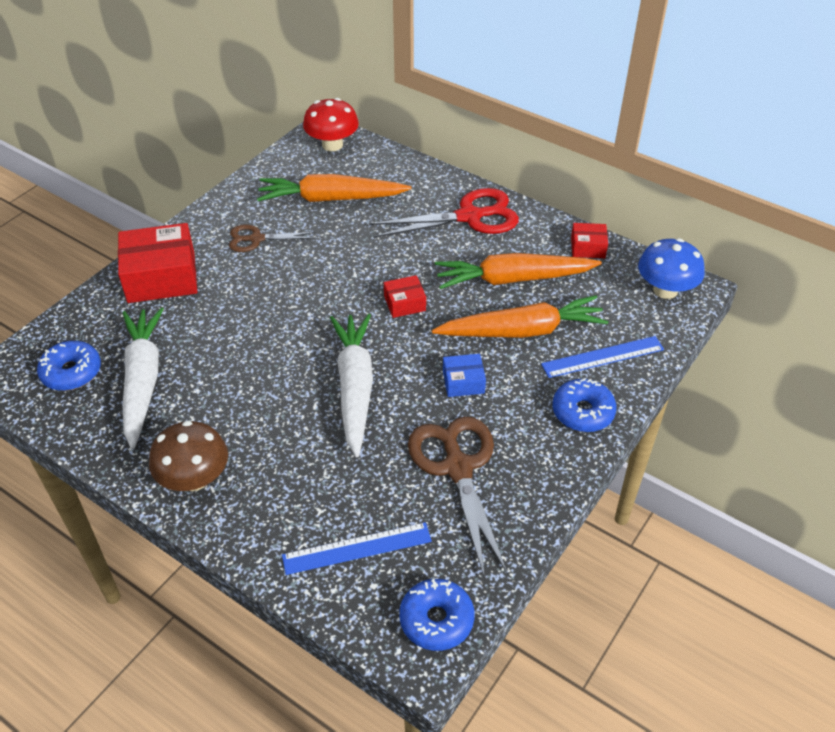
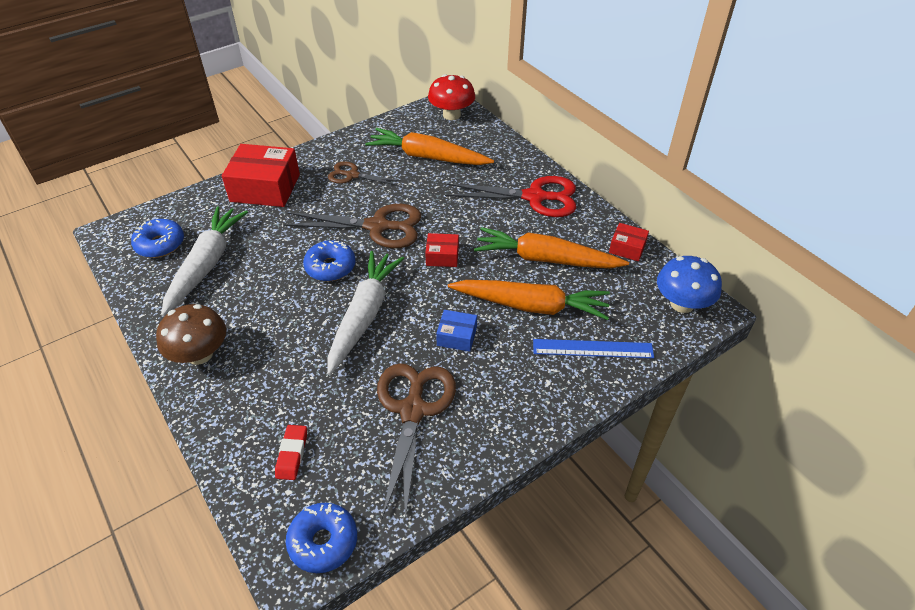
camera: 20 degrees right, 0 degrees up
(317, 289) = (377, 226): none -> brown scissors
(357, 548) = (292, 454): blue ruler -> red eraser
(582, 412) = (549, 394): blue donut -> blue donut (330, 267)

